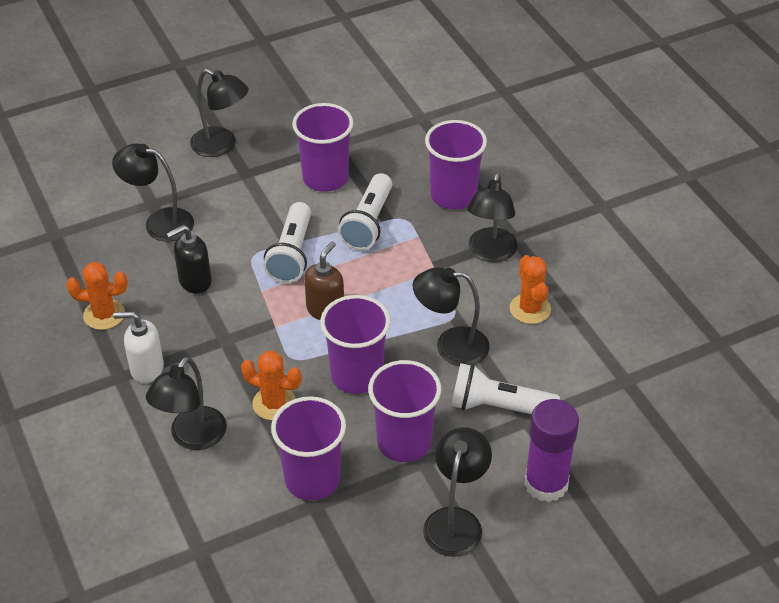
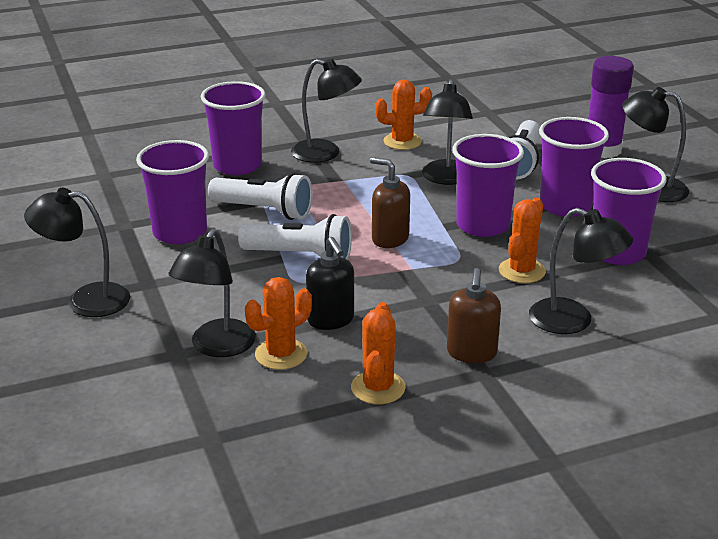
camera: 85 degrees left, 15 degrees down
(146, 369) = (471, 353): white soap dispenser -> brown soap dispenser
(149, 258) = (281, 354): none -> orange cactus
(221, 146) = (85, 300): black lamp -> black lamp turned 120 degrees counterclockwise

